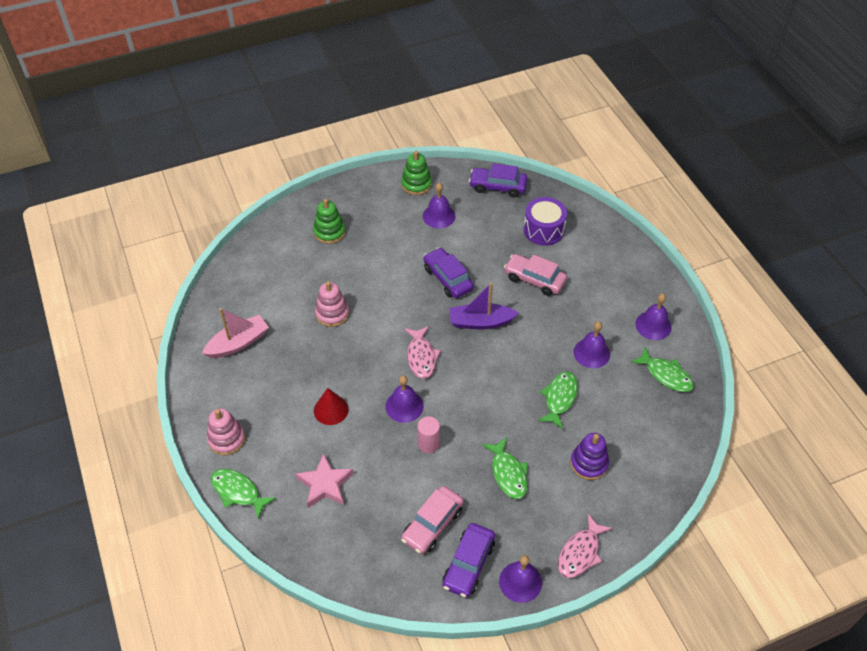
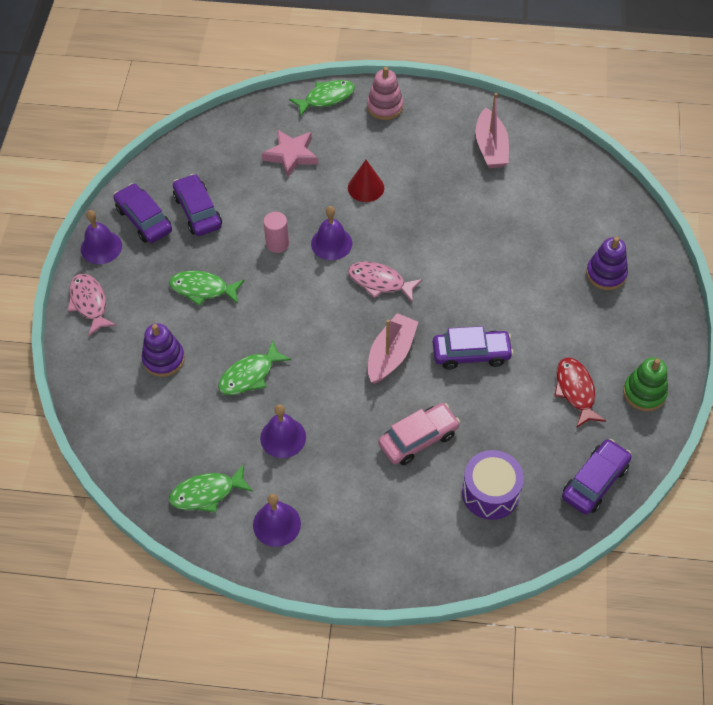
camera: 120 degrees right, 5 degrees up
(329, 232) = (606, 274): green stacking toy -> purple stacking toy
(332, 313) = (483, 232): pink stacking toy -> none
(432, 524) = (198, 211): pink car -> purple car
(439, 216) = (575, 391): purple bell -> red fish
(480, 322) = (391, 354): purple boat -> pink boat
(559, 398) = (250, 375): green fish -> green fish turned 90 degrees clockwise

